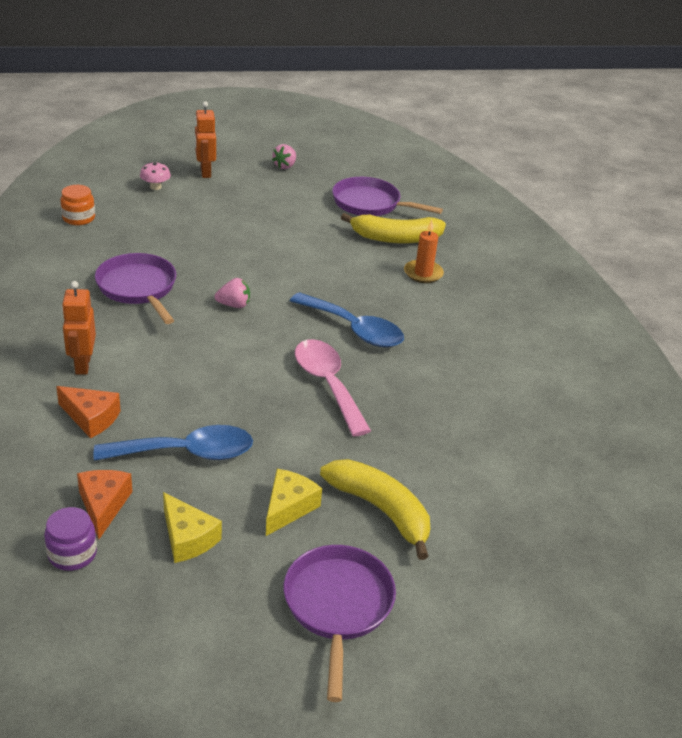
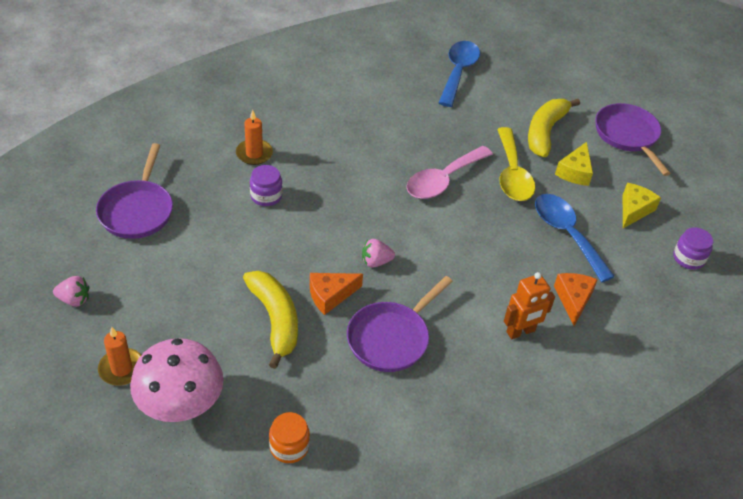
camera: 110 degrees left, 10 degrees up
(103, 505) = (642, 259): orange cheese -> orange cheese (330, 295)
(155, 187) = (180, 403): pink mushroom -> pink mushroom, size x2.30
(205, 172) = (121, 369): orange robot -> orange candle
(234, 305) = (376, 262): pink strawberry -> pink strawberry turned 75 degrees counterclockwise
(288, 507) = (575, 172): yellow cheese -> yellow cheese turned 75 degrees counterclockwise
(311, 445) = (512, 174): none -> yellow spoon
(338, 607) = (628, 136): purple pan -> purple pan turned 90 degrees clockwise
(354, 329) = (364, 180): blue spoon -> blue spoon (458, 72)
(358, 267) = (266, 196): none -> purple jar
(395, 238) = (200, 181): yellow banana -> yellow banana (275, 320)

